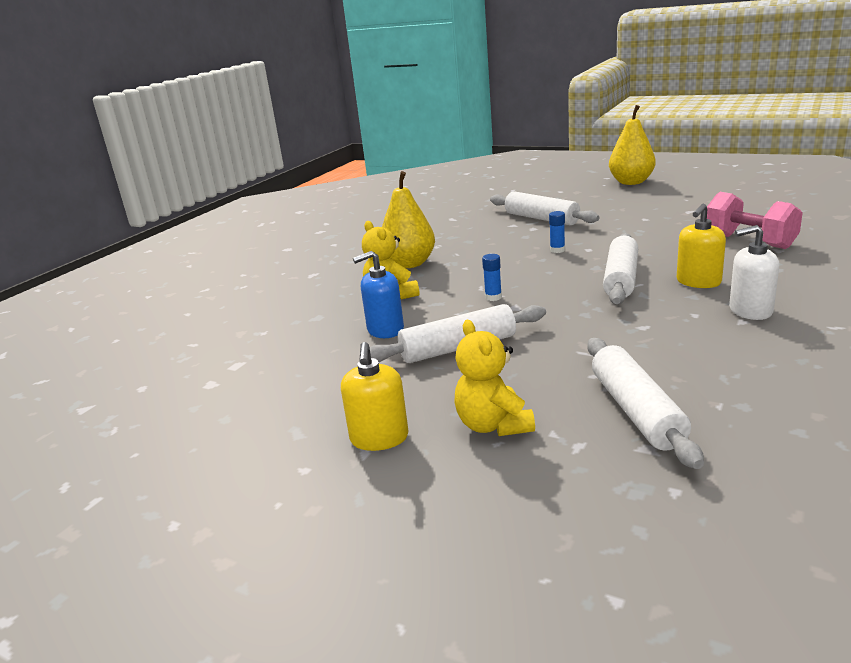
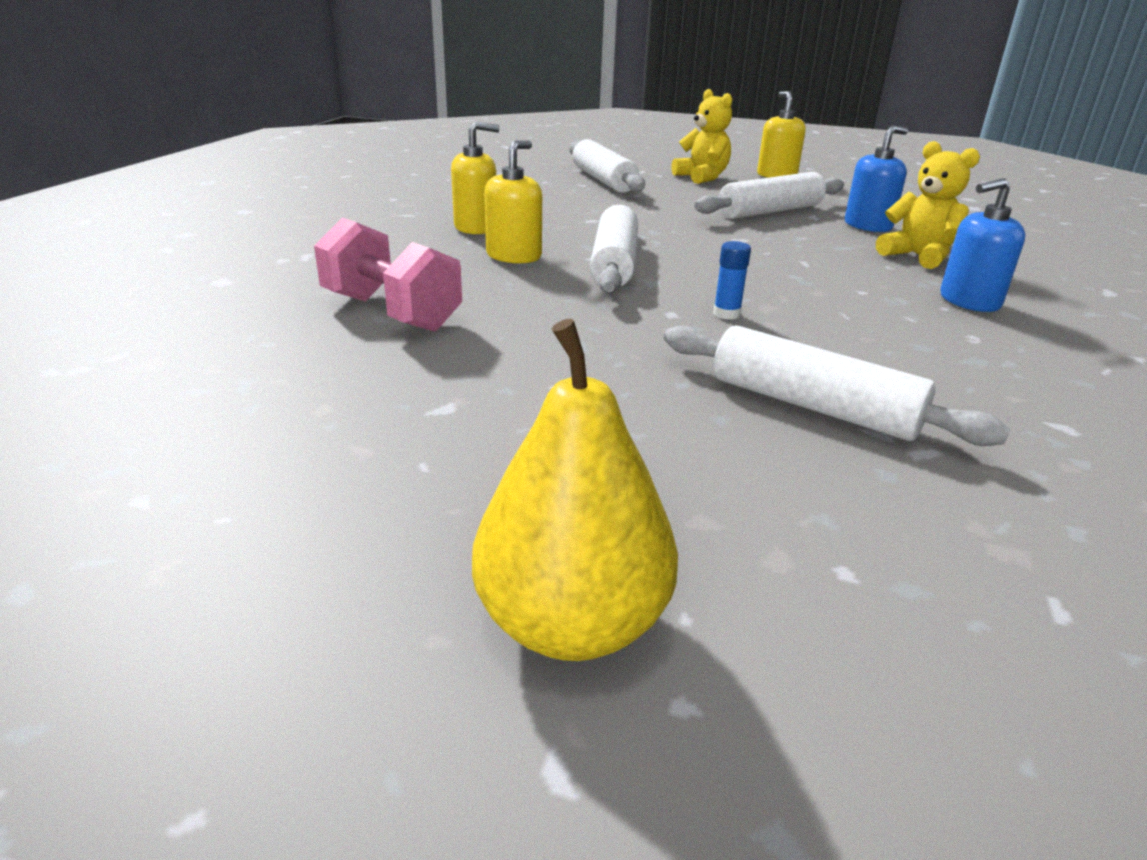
camera: 165 degrees right, 5 degrees up
(409, 264) = (969, 301): yellow pear -> blue soap dispenser
(493, 297) = (775, 250): blue glue stick -> none
(750, 311) = (476, 227): white soap dispenser -> yellow soap dispenser

